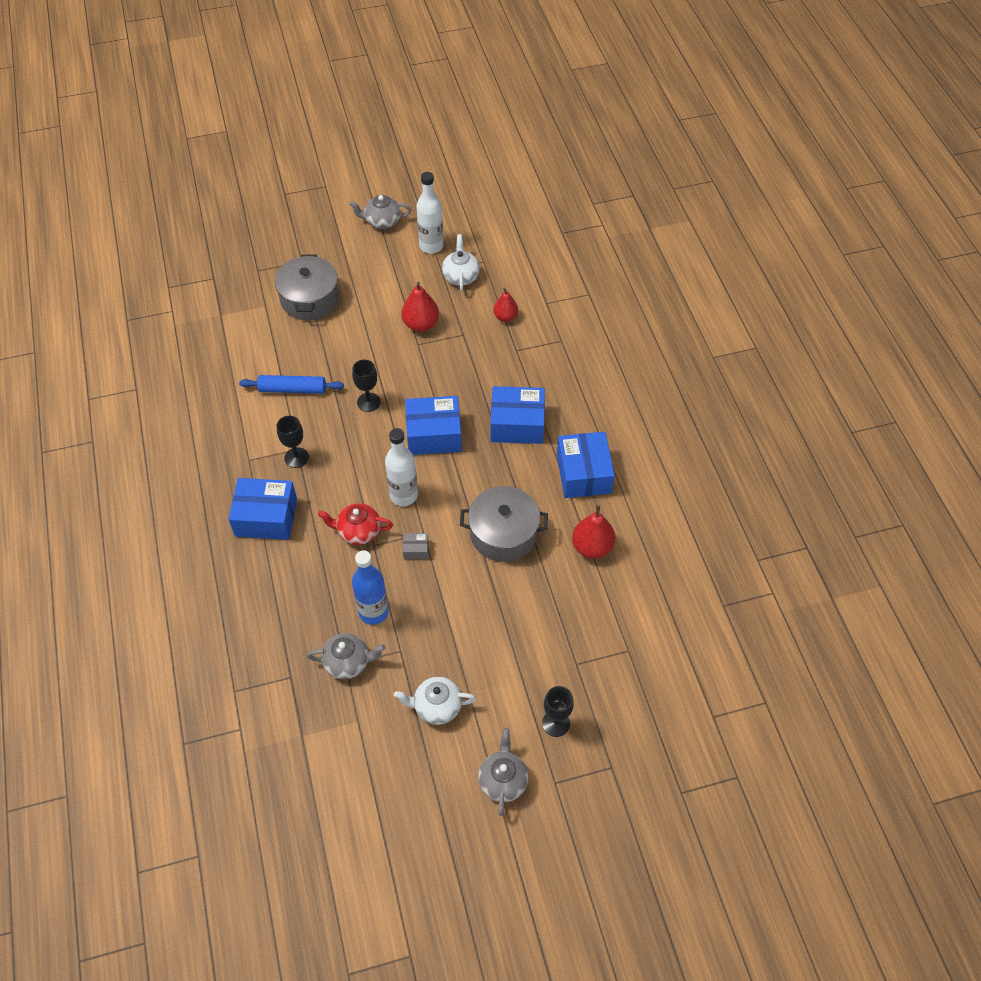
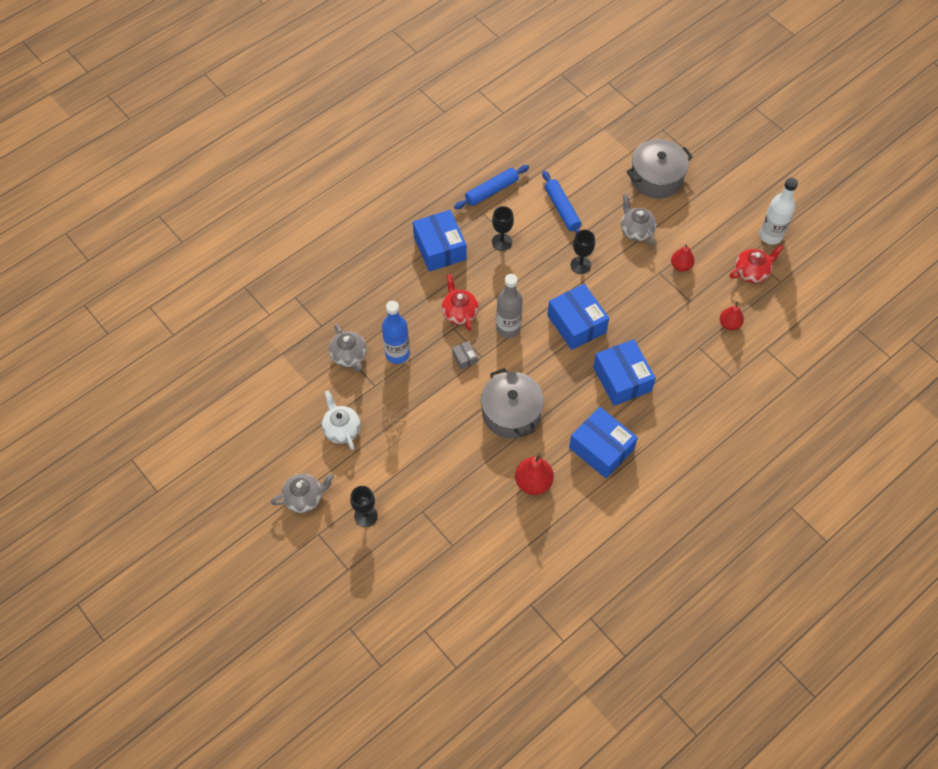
camera: 65 degrees right, 5 degrees up
(227, 440) = (491, 191): none -> blue rolling pin
(382, 222) = (772, 188): grey teapot -> grey teapot (636, 230)
(404, 495) = (508, 328): white bottle -> grey bottle
(421, 324) = (681, 266): red pear -> red pear, size x0.66
(460, 276) = (751, 272): white teapot -> red teapot
(583, 473) = (601, 448): blue box -> blue box turned 75 degrees clockwise

